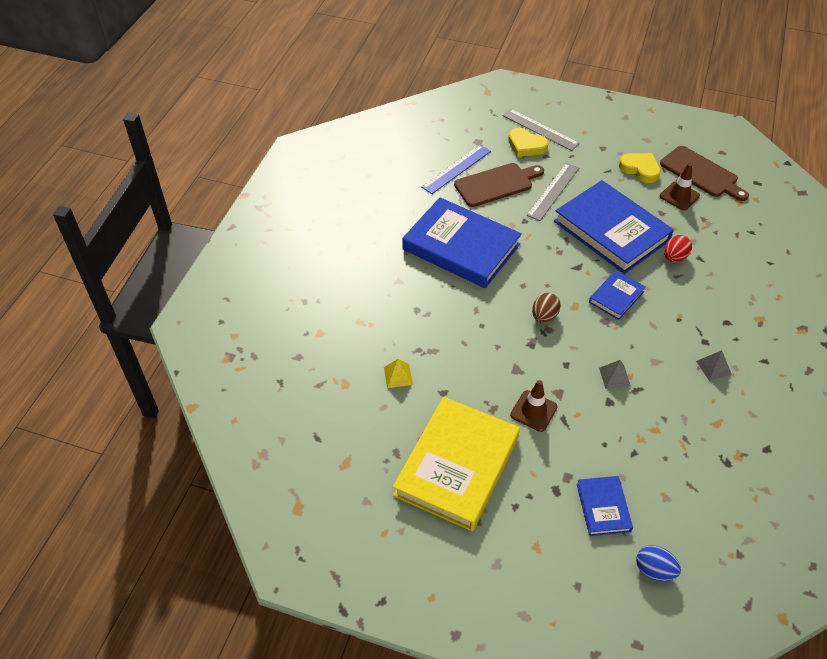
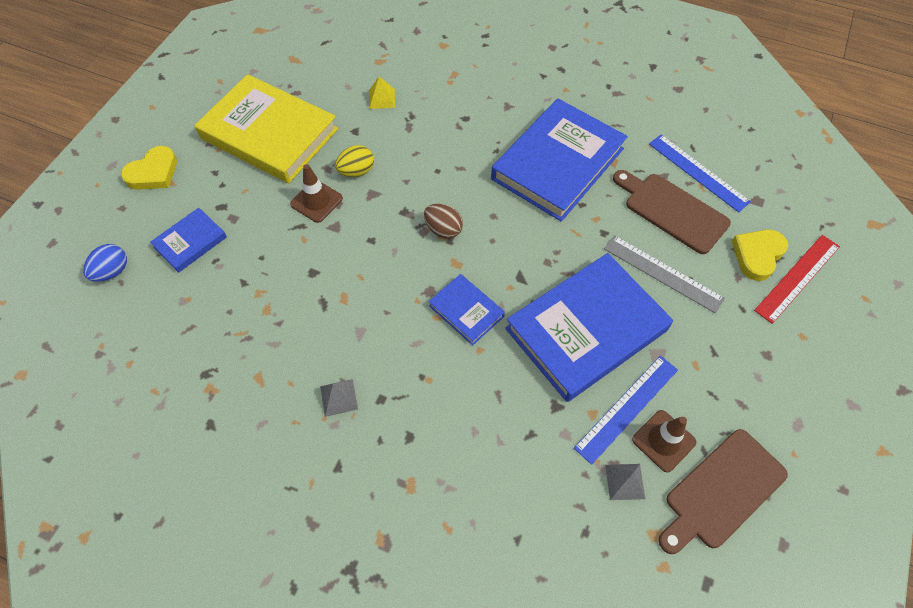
camera: 95 degrees right, 10 degrees up
(493, 384) = (356, 171): none -> yellow egg
(496, 184) = (672, 211): brown cutting board -> brown cutting board turned 150 degrees clockwise
(540, 129) = (797, 278): grey ruler -> red ruler
(603, 507) = (190, 242): blue book -> blue book turned 45 degrees counterclockwise
(614, 377) = (345, 284): grey pyramid -> grey pyramid (625, 481)
(640, 169) = (722, 397): yellow heart -> yellow heart (153, 172)
(663, 212) = (627, 408): none -> blue ruler
(674, 257) = (533, 399): red egg -> none

